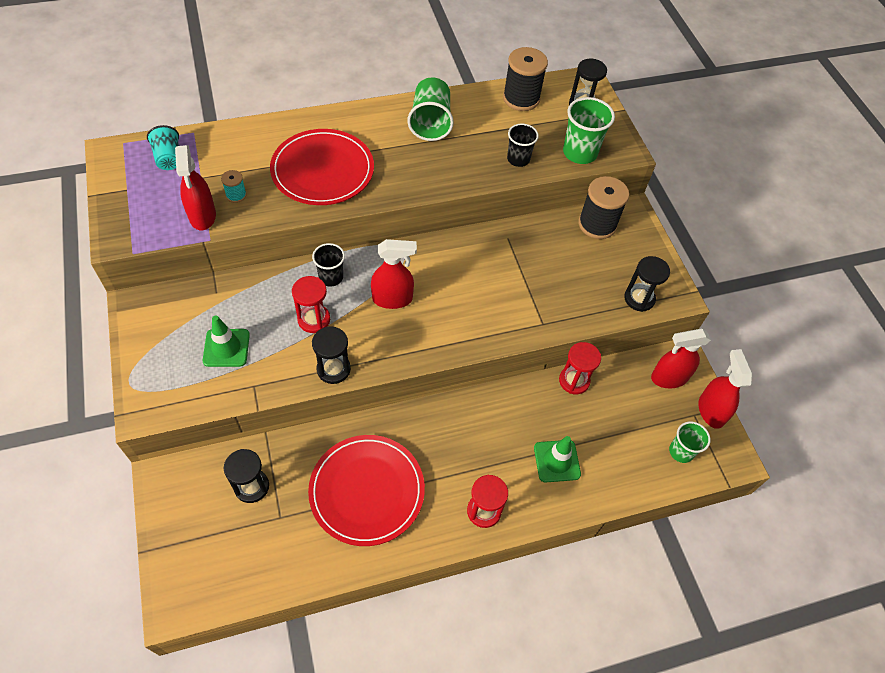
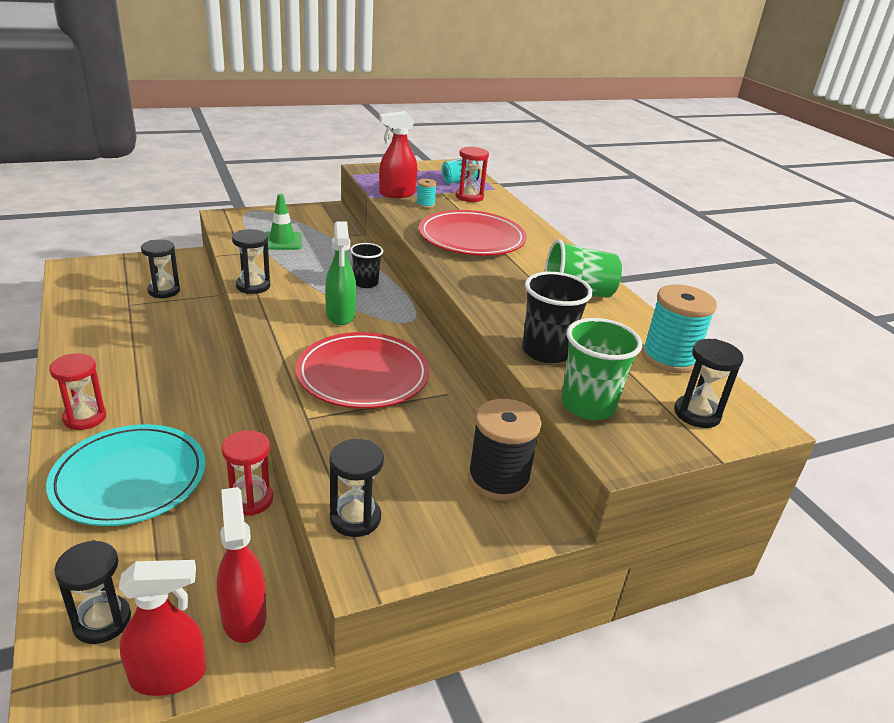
camera: 85 degrees right, 25 degrees down
(314, 319) = (312, 276): red hourglass -> red hourglass (469, 197)
(367, 491) = (138, 345): red plate -> red plate (363, 375)
(392, 299) = (340, 315): red spray bottle -> green spray bottle
(518, 159) = (546, 351): black cup -> black cup, size x1.54
(521, 98) = (669, 358): black spool -> turquoise spool
(557, 461) = (130, 478): green traffic cone -> turquoise plate
(681, 451) = (102, 621): green cup -> black hourglass

